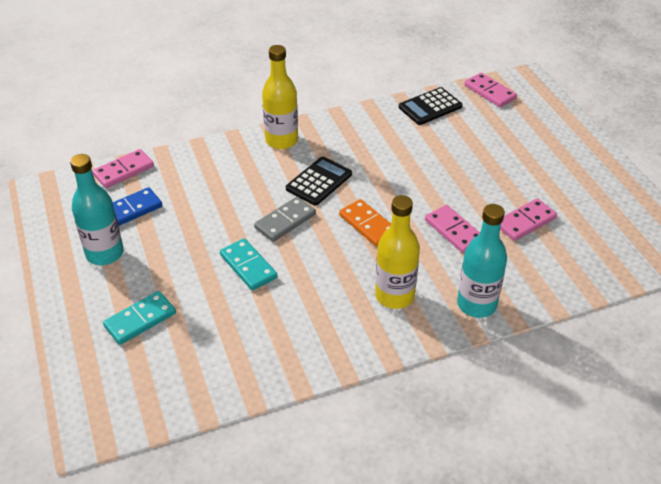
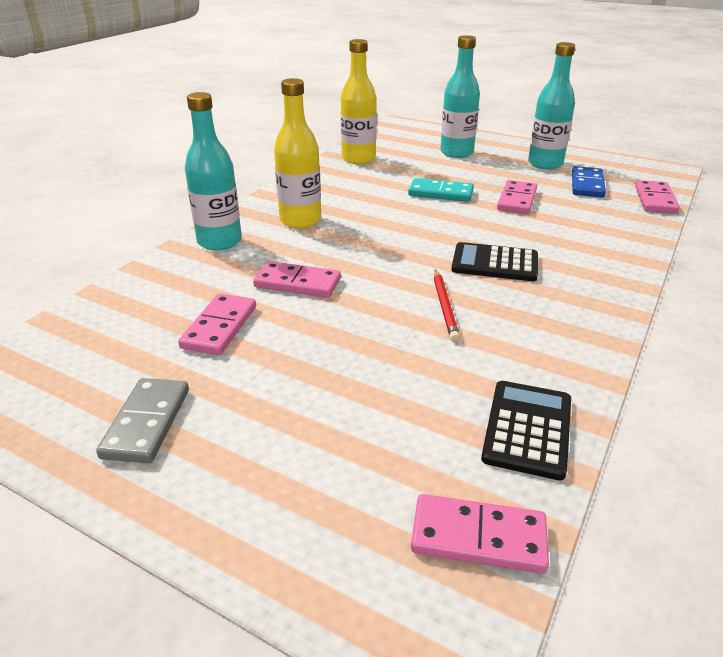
camera: 140 degrees right, 10 degrees down
(140, 320) = (456, 153): turquoise domino -> turquoise bottle
(209, 225) = (516, 200): none -> pink domino
(281, 140) = (603, 280): yellow bottle -> yellow bottle (358, 159)
(285, 221) = (466, 225): grey domino -> grey domino (147, 423)
(319, 181) = (494, 263): black calculator -> black calculator turned 105 degrees clockwise
(368, 225) = (390, 252): orange domino -> none
(389, 170) = (444, 307): none -> red pencil

